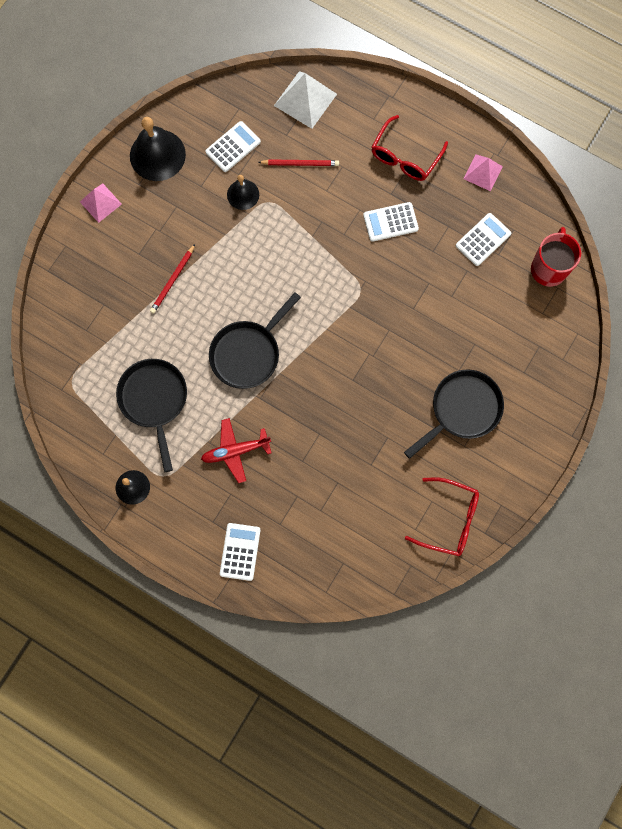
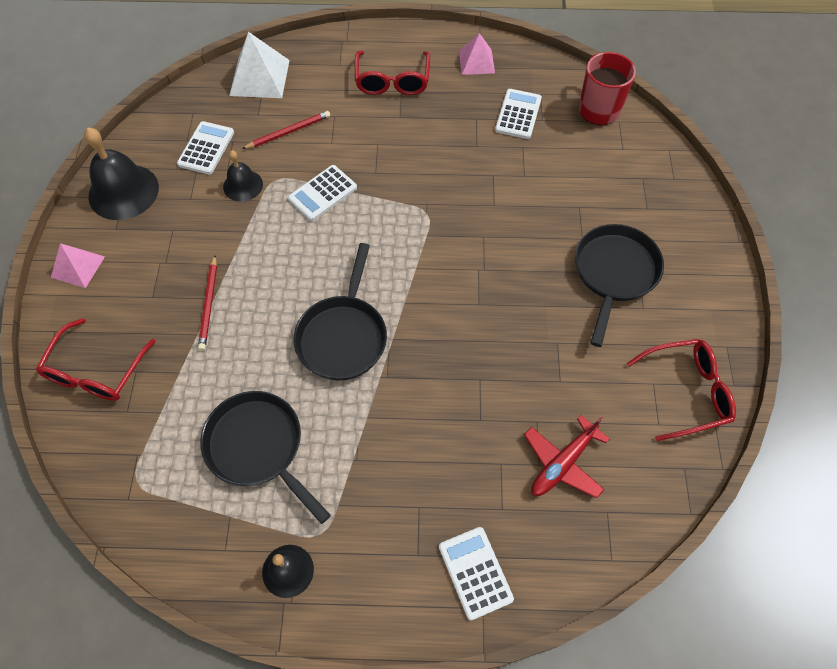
camera: 30 degrees left, 15 degrees down
(79, 291) = (96, 372): none -> red glasses
(235, 451) = (394, 452): red plane -> red plane (562, 463)
(390, 222) = (416, 140): white calculator -> white calculator (322, 193)

